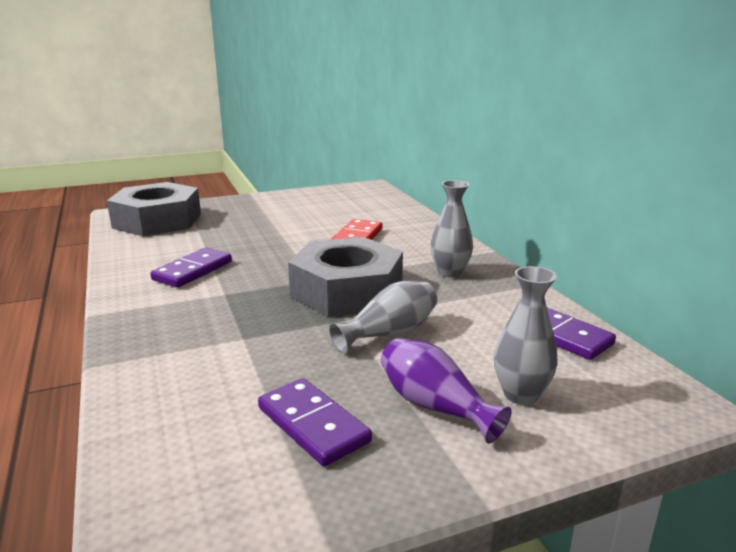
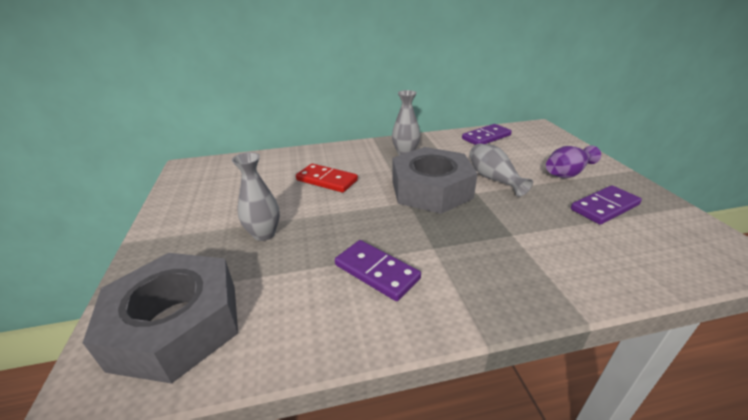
camera: 80 degrees left, 10 degrees up
(521, 394) = (547, 153): grey vase -> grey vase (264, 234)

